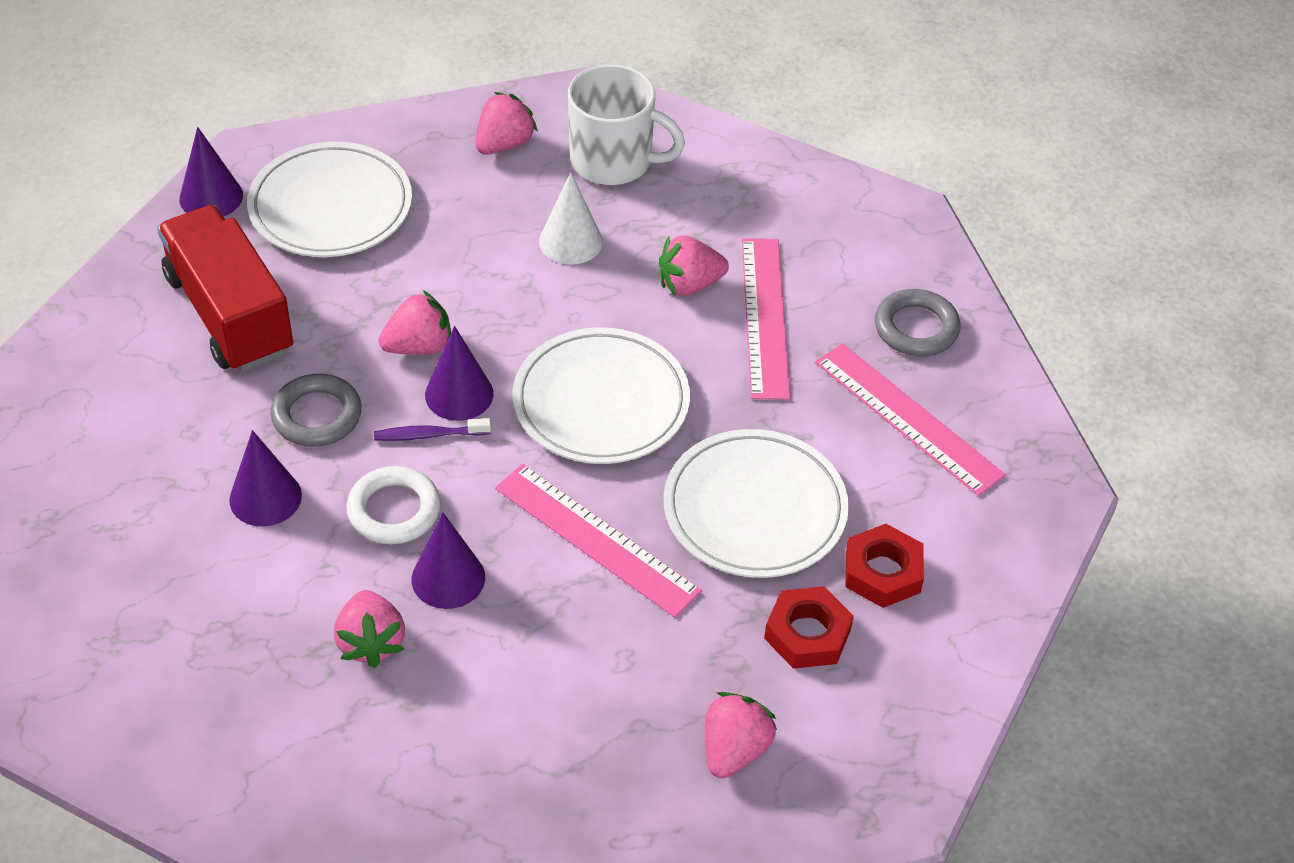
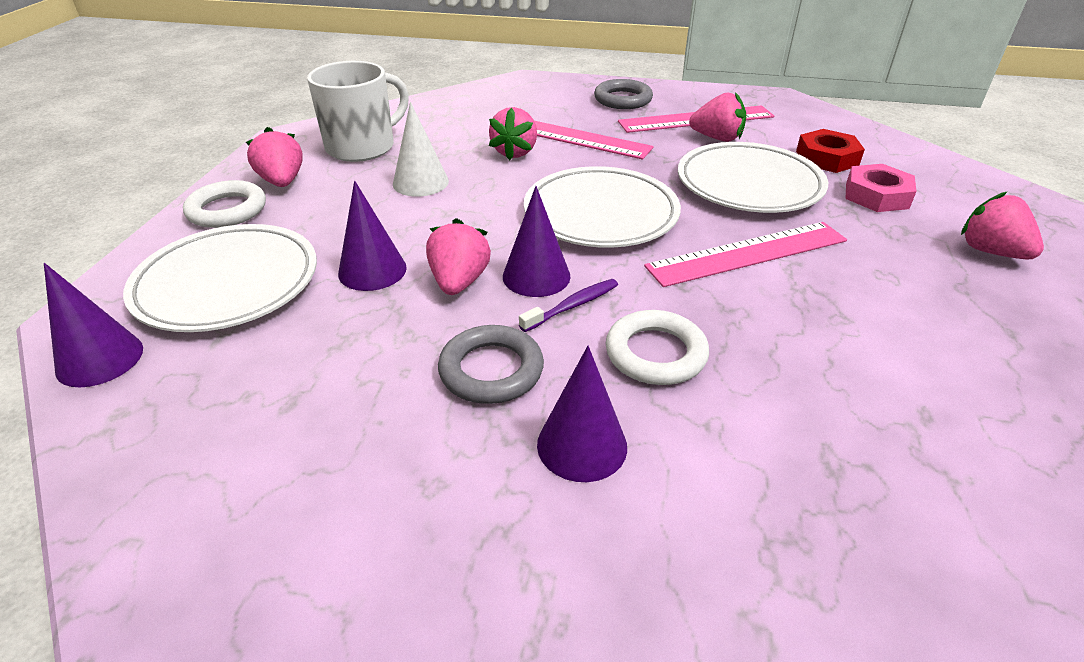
camera: 60 degrees left, 10 degrees down
(230, 314) = (285, 394): red truck -> none
(371, 642) = (832, 420): pink strawberry -> pink strawberry (717, 138)
(429, 435) = (572, 306): purple toothbrush -> purple toothbrush turned 150 degrees counterclockwise
(432, 139) = (227, 210): none -> white ring
(448, 578) = (760, 343): purple cone -> purple cone (372, 270)
(807, 634) = (876, 195): red nut -> pink nut

